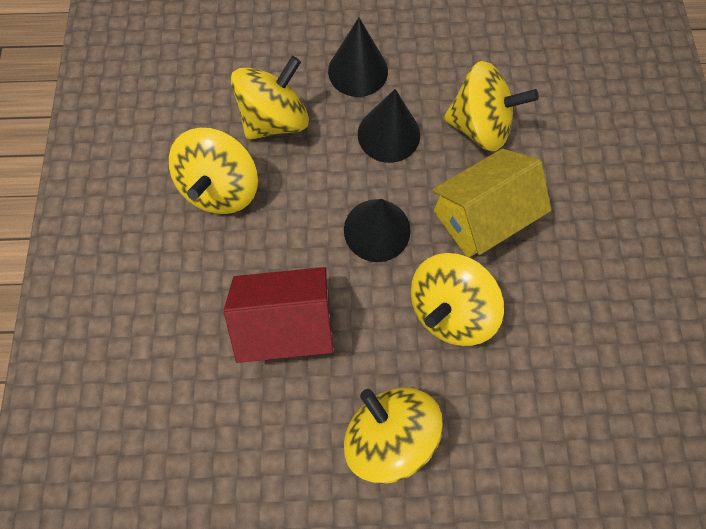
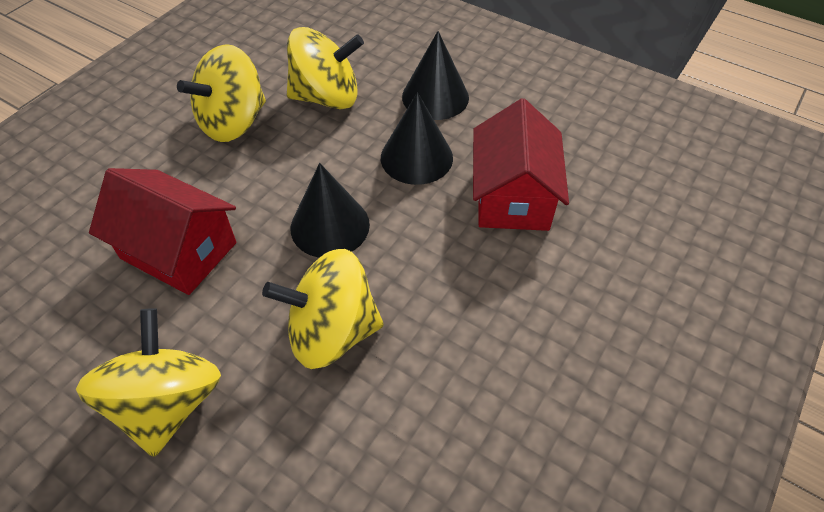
camera: 35 degrees right, 20 degrees down
(478, 127) = (512, 196): yellow spinning top -> red house
(479, 216) = (442, 272): yellow house -> none

